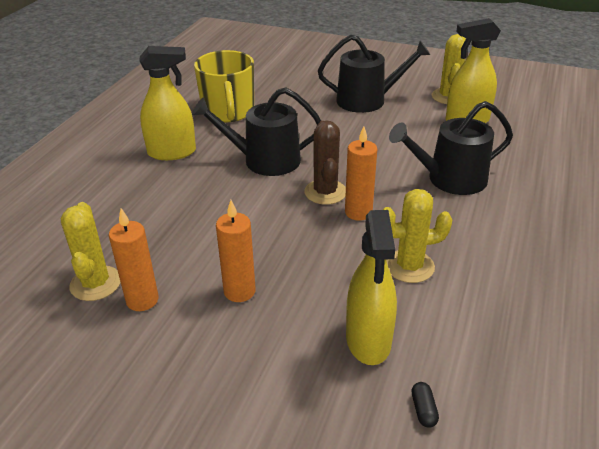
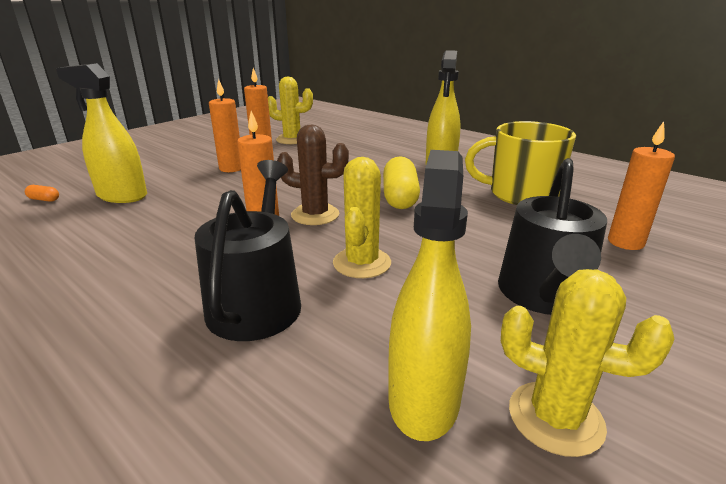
camera: 110 degrees right, 10 degrees down
(264, 160) = (400, 197): black watering can -> yellow capsule
(288, 80) = (625, 242): none -> orange candle
(409, 266) = (159, 228): yellow cactus -> yellow cactus (362, 263)
(423, 410) = (44, 199): black capsule -> orange capsule

